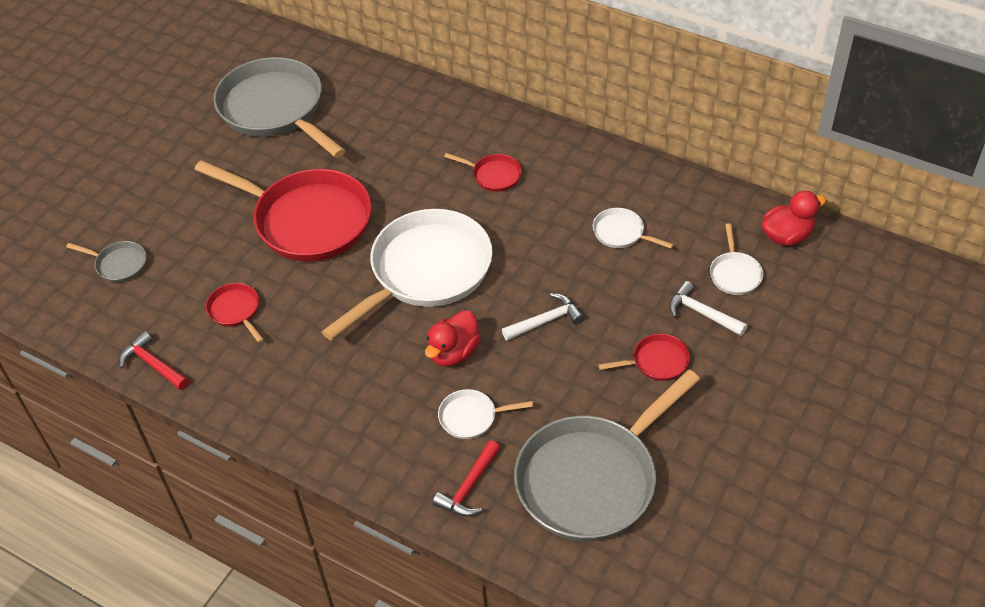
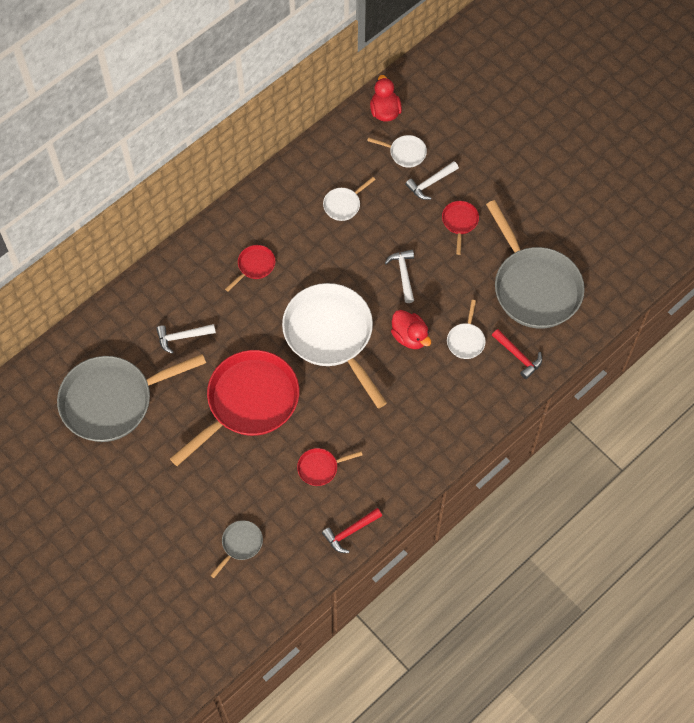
camera: 75 degrees left, 15 degrees up
(374, 141) = (182, 337): none -> white hammer

